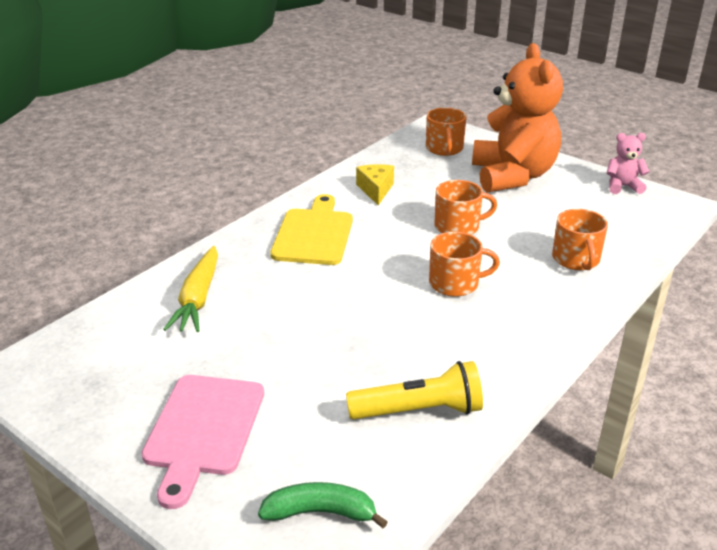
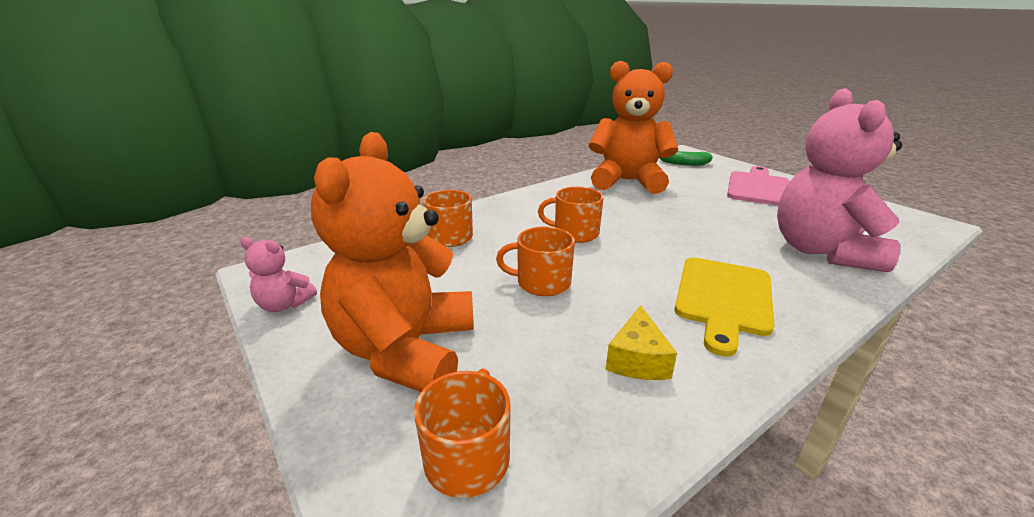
camera: 165 degrees left, 5 degrees down
(198, 298) = (821, 251): yellow carrot -> pink teddy bear
(419, 411) = (627, 181): yellow flashlight -> orange teddy bear

